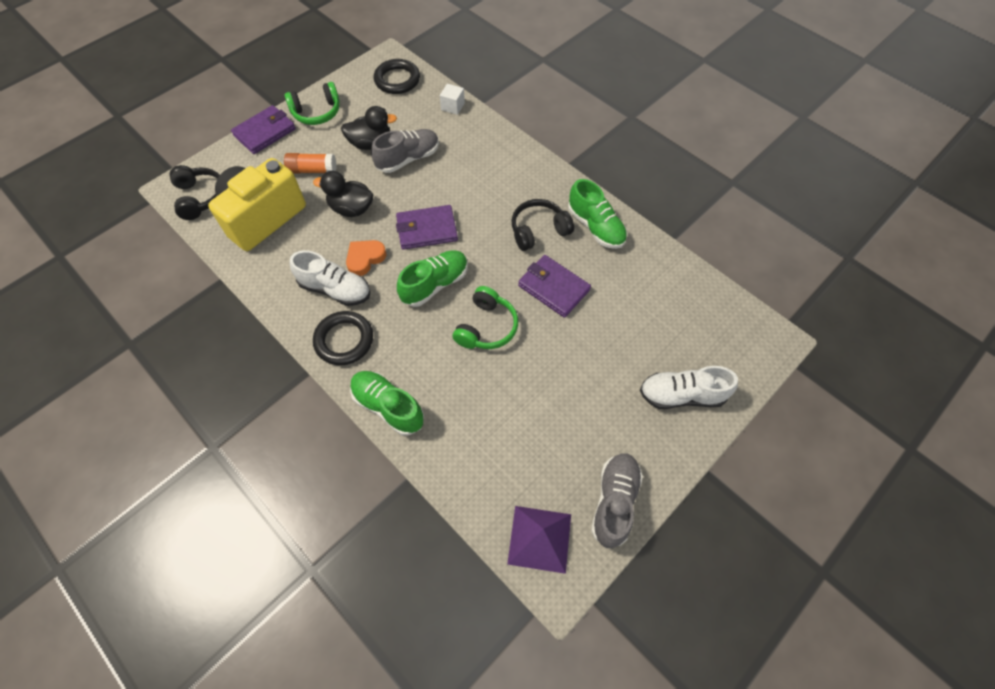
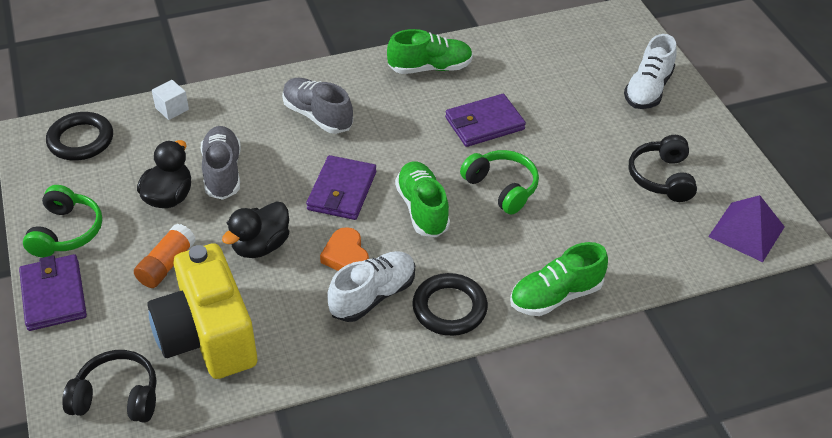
camera: 65 degrees left, 15 degrees down
(538, 231) = (406, 108): black headphones -> black headphones (662, 178)
(614, 502) = (731, 171): grey shoe -> grey shoe (317, 116)

